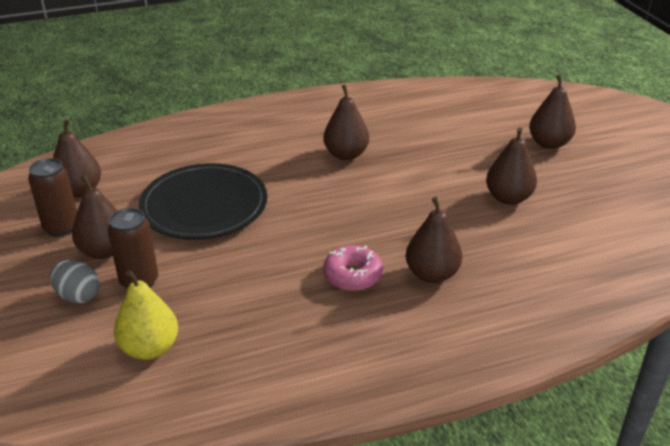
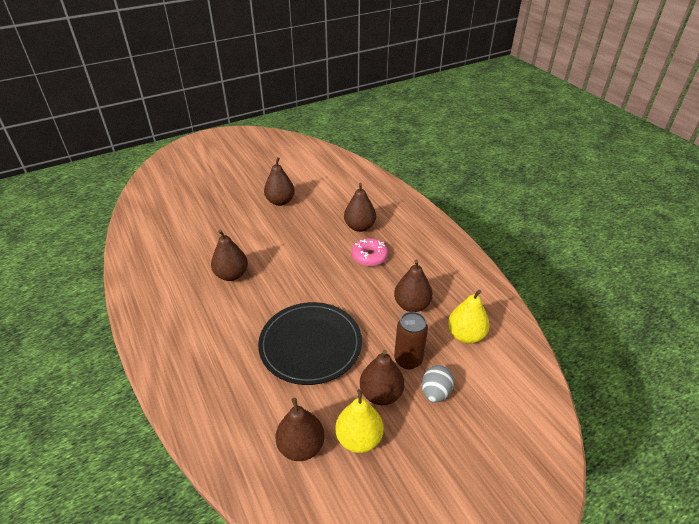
camera: 100 degrees left, 5 degrees up
(61, 228) = (359, 438): brown can -> yellow pear
(549, 143) = (217, 186): brown pear -> brown pear (411, 305)

